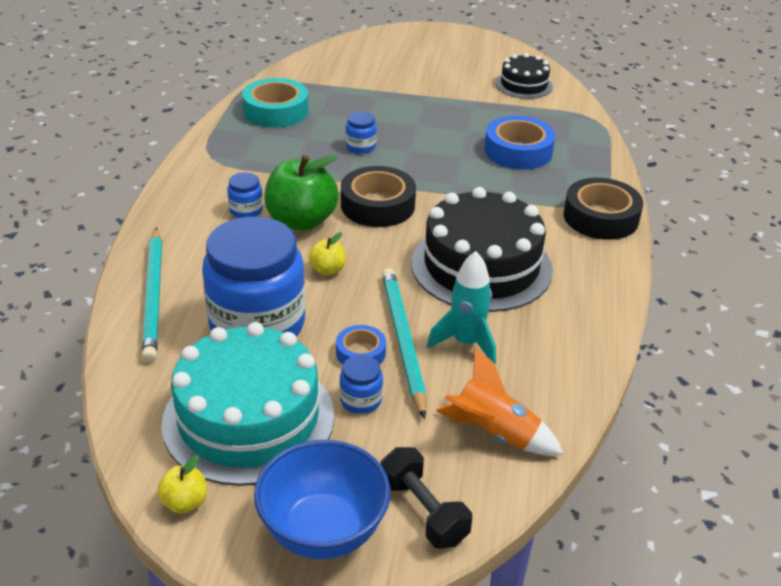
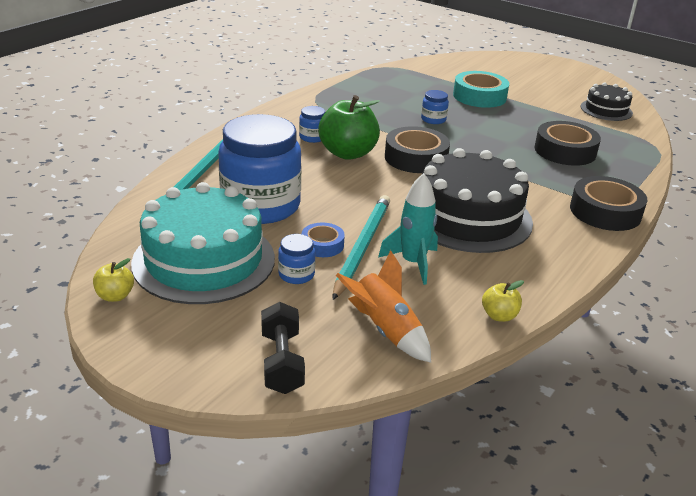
camera: 25 degrees right, 5 degrees down
(276, 111) = (386, 85): turquoise tape -> turquoise tape (479, 96)
(323, 531) = (195, 348): blue bowl -> none
(327, 270) = (342, 187): yellow apple -> yellow apple (499, 316)
(518, 151) = (565, 151): blue tape -> black tape

